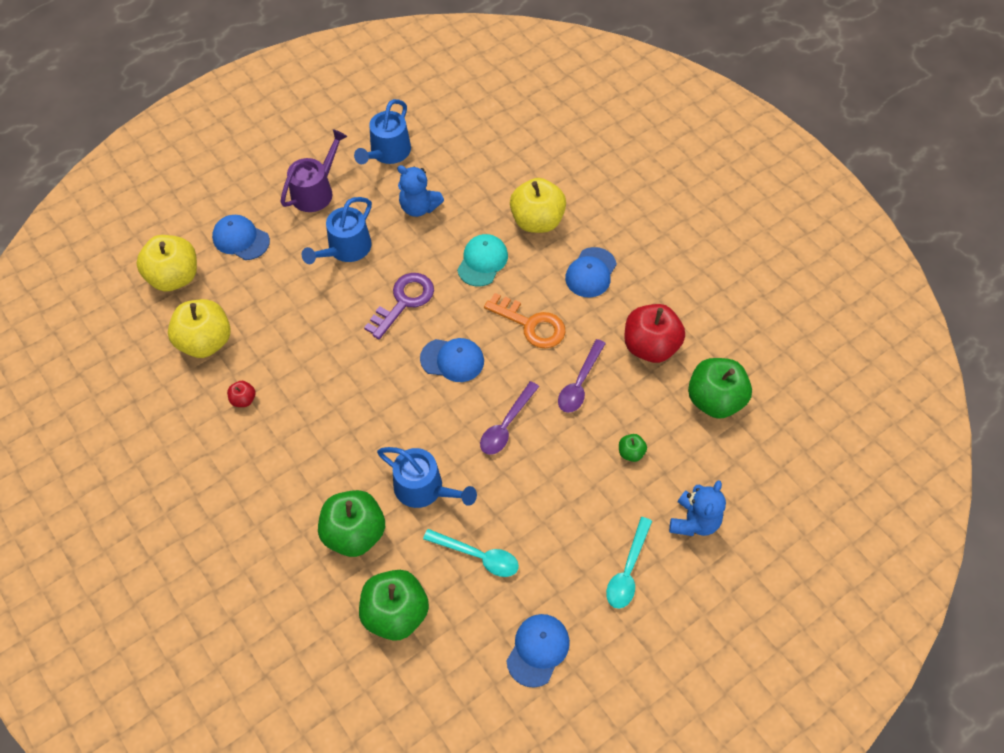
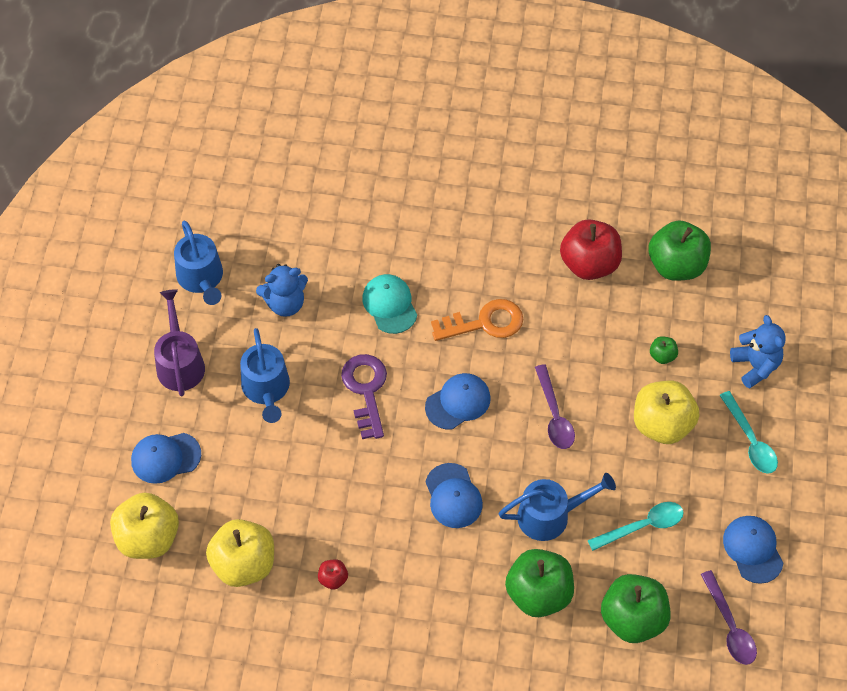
camera: 45 degrees left, 0 degrees up
(537, 221) = (394, 235): yellow apple -> yellow apple (662, 424)
(579, 383) = (570, 336): purple spoon -> purple spoon (729, 626)
(590, 273) = (483, 243): blue cap -> blue cap (453, 496)

